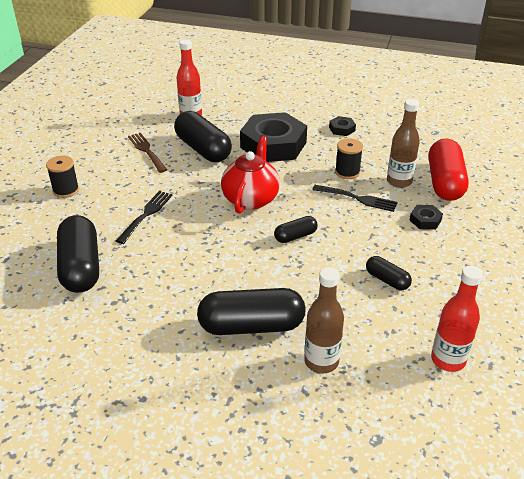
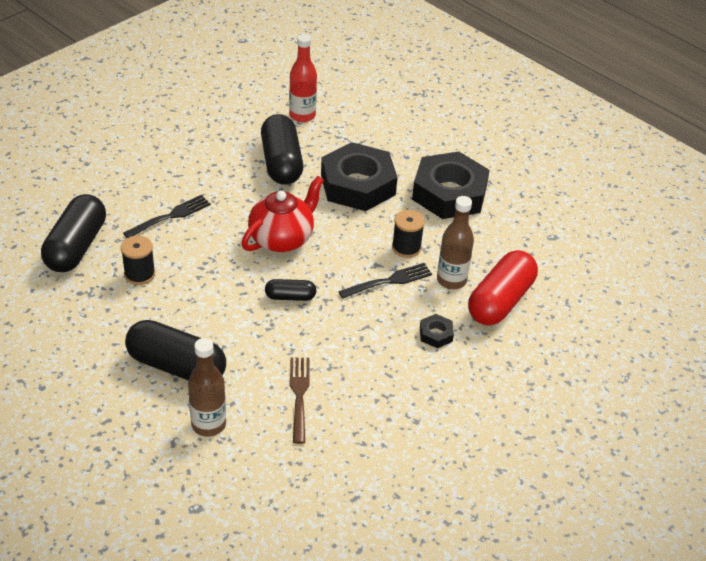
camera: 25 degrees right, 5 degrees up
(66, 190) = (118, 160): black spool -> black spool (139, 274)
(147, 151) = (224, 144): brown fork -> brown fork (299, 396)
(342, 129) = (449, 193): black nut -> black nut, size x2.44
(357, 198) = (388, 281): black fork -> black fork turned 75 degrees counterclockwise
(387, 280) = (337, 378): black capsule -> none
(448, 360) = (320, 475): red bottle -> none

